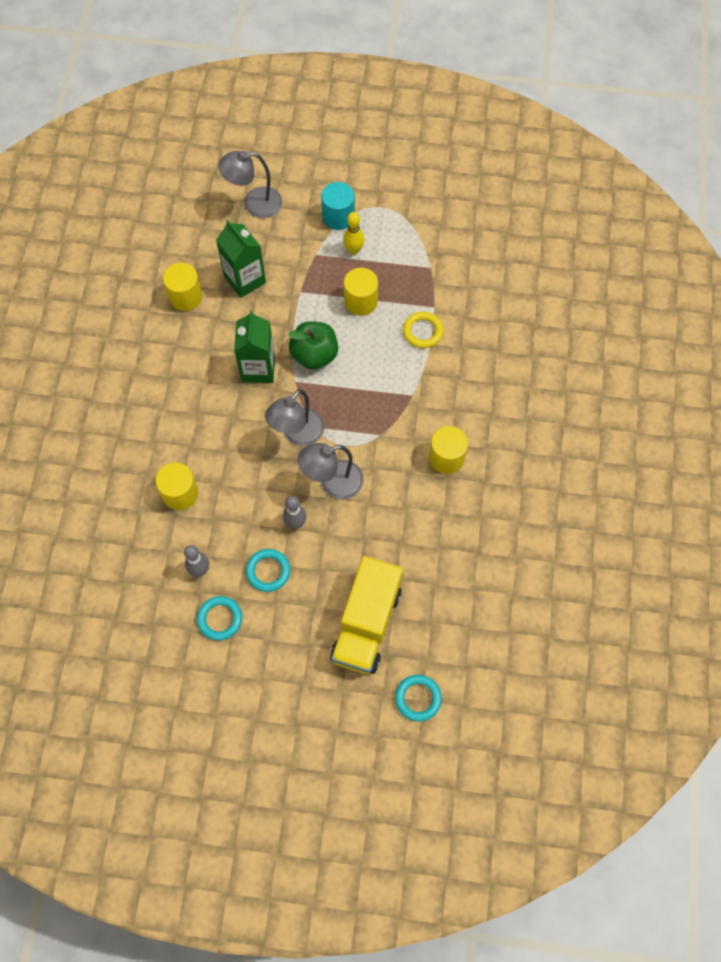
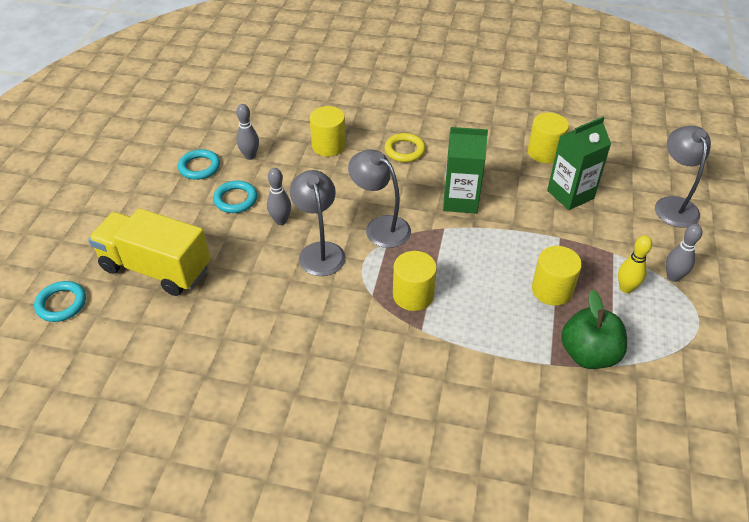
camera: 95 degrees right, 20 degrees down
(314, 355) = (477, 245): green apple -> green apple (588, 354)
(338, 216) = (673, 277): turquoise cylinder -> grey bowling pin
(422, 331) = (512, 348): yellow ring -> yellow ring (404, 150)
(446, 457) = (334, 356): yellow cylinder -> yellow cylinder (413, 295)

